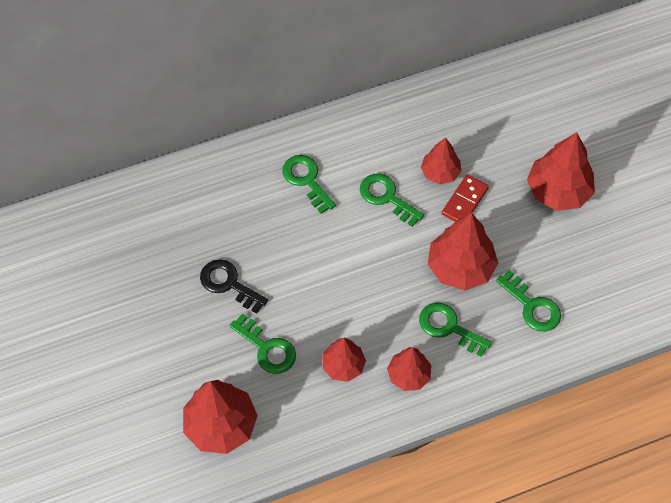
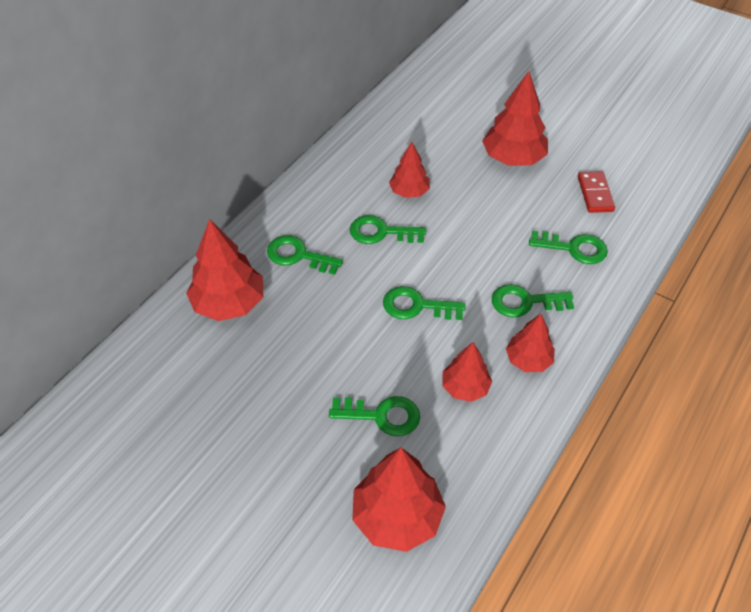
camera: 35 degrees left, 10 degrees down
(228, 284) = (296, 381): black key -> none
(361, 278) = (416, 306): none -> green key
(460, 267) = (491, 251): red tree -> red tree (229, 303)
(464, 201) = (448, 202): red domino -> red domino (595, 194)

